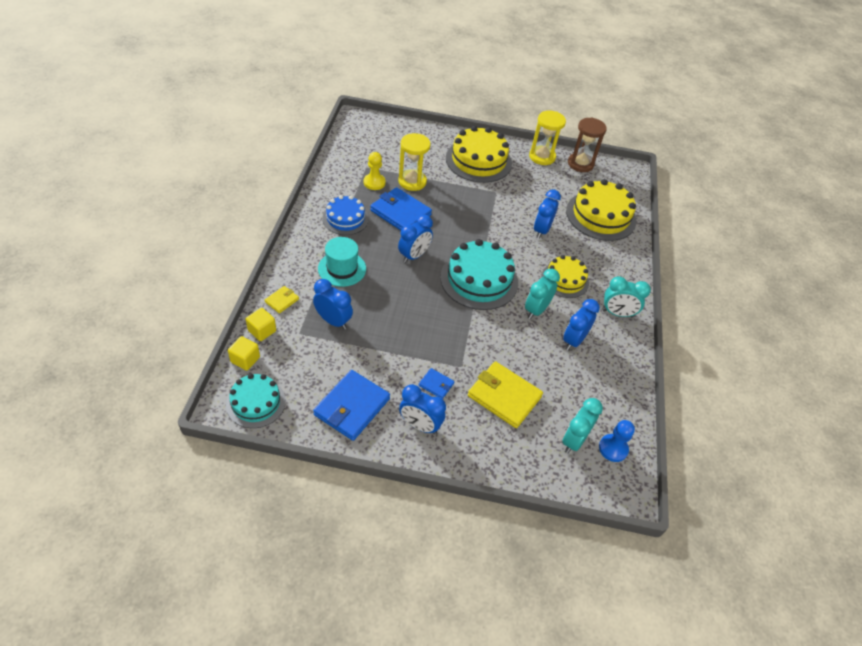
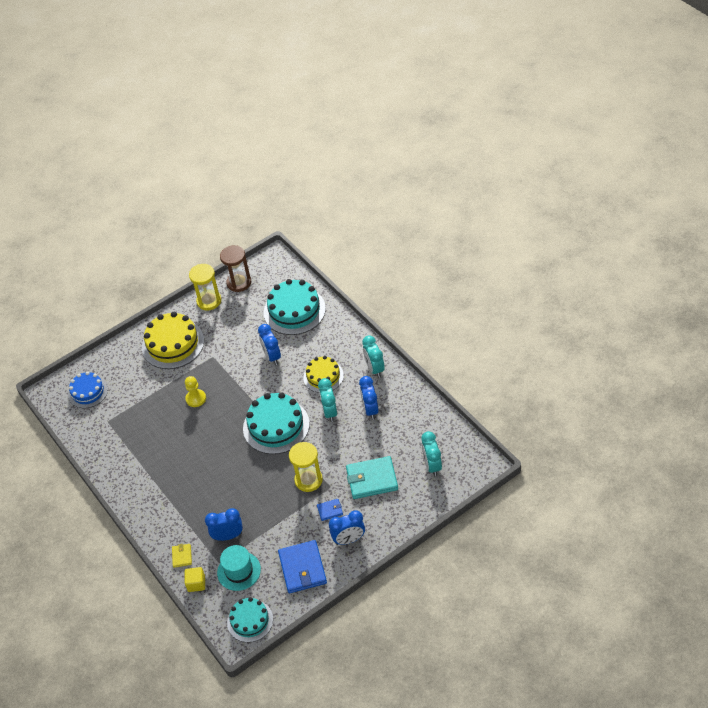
camera: 35 degrees left, 0 degrees up
(245, 359) = (210, 607): yellow cube -> none
(342, 268) = (189, 502): turquoise hat -> turquoise hat (239, 571)
(345, 219) = (145, 469): blue cake -> blue cake (88, 392)
(374, 182) = (128, 427): yellow pawn -> yellow pawn (196, 398)
(400, 213) = (173, 430): blue wallet -> none
(412, 181) = (151, 402): yellow hourglass -> yellow hourglass (308, 480)
(414, 256) = (219, 450): blue clock -> none
(504, 396) = (372, 479): yellow wallet -> turquoise wallet
(601, 215) = (294, 310): yellow cake -> turquoise cake
(613, 448) = (455, 450): blue pawn -> none
(617, 313) = (375, 369): turquoise clock -> turquoise clock turned 105 degrees clockwise

